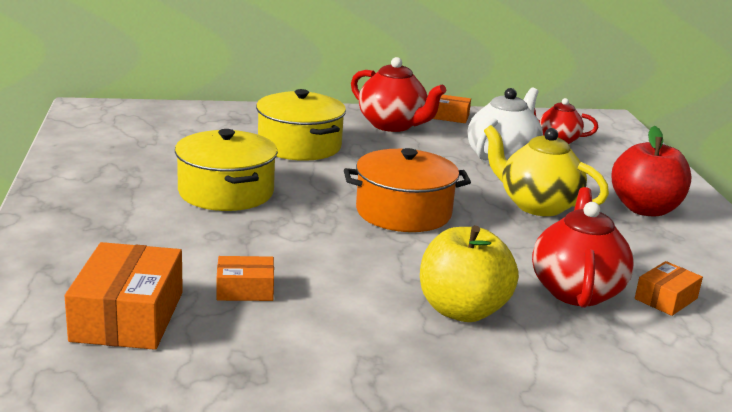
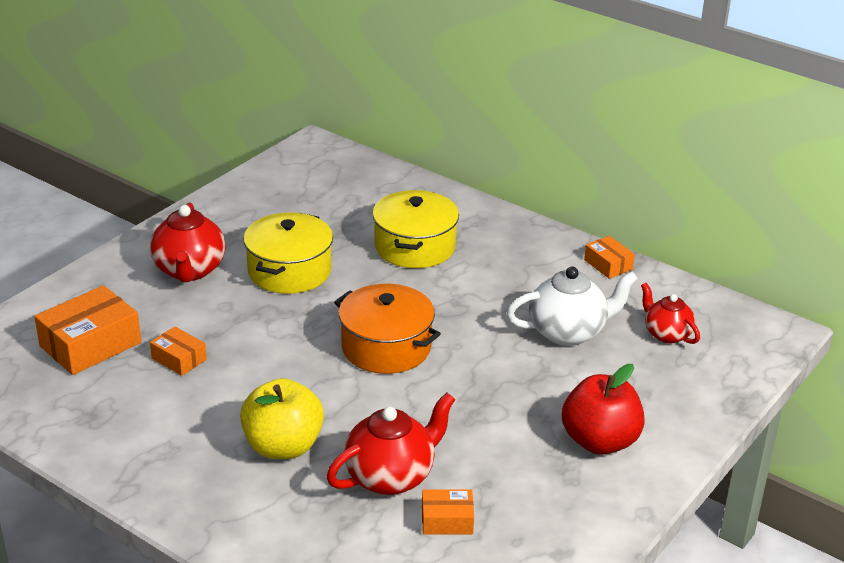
camera: 45 degrees right, 10 degrees up
(393, 125) = (533, 255): red teapot -> red teapot (189, 270)
(537, 205) = (507, 392): yellow teapot -> none

